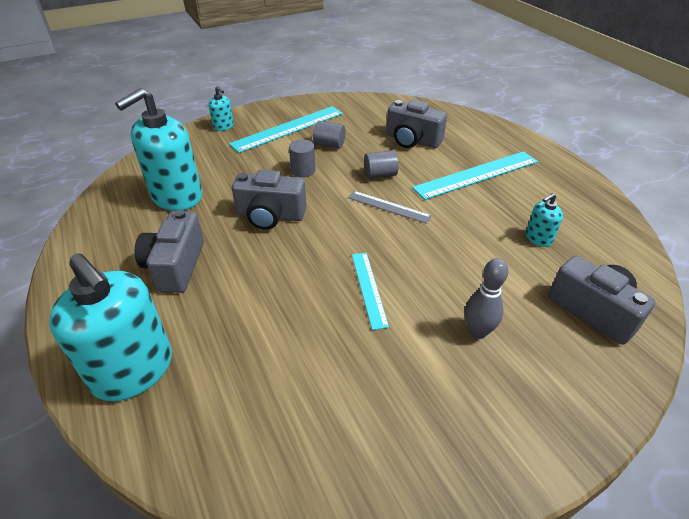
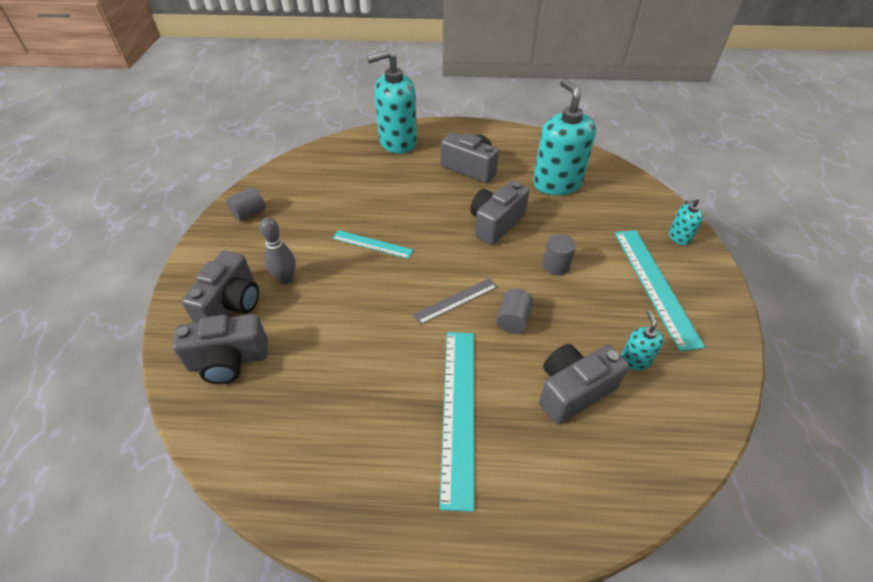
camera: 120 degrees right, 5 degrees up
(329, 144) = (600, 305): grey cylinder -> grey cylinder (249, 213)
(538, 238) = (324, 388): turquoise soap dispenser -> turquoise soap dispenser (635, 360)
(551, 356) = (231, 304): none -> grey camera

